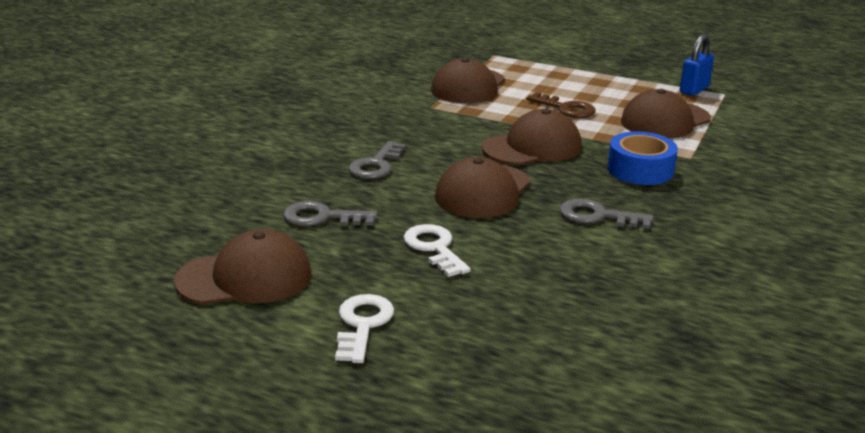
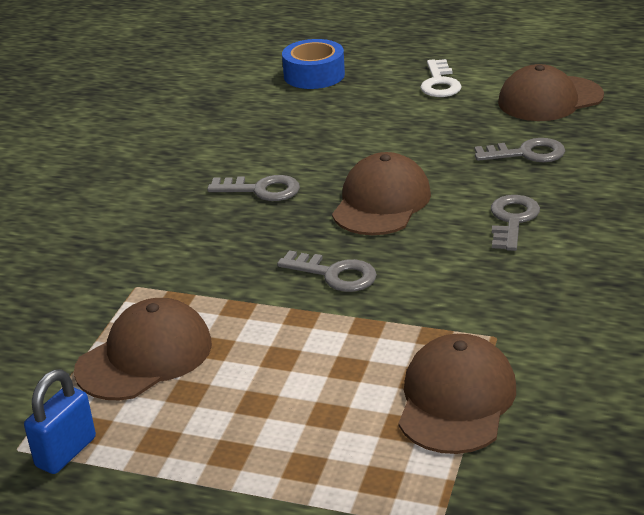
camera: 175 degrees right, 5 degrees up
(434, 248) = (409, 140): white key -> none
(532, 147) = (335, 274): brown cap -> grey key
(566, 109) = (291, 363): brown key -> none
(640, 170) = (204, 256): blue tape -> blue tape (314, 75)

